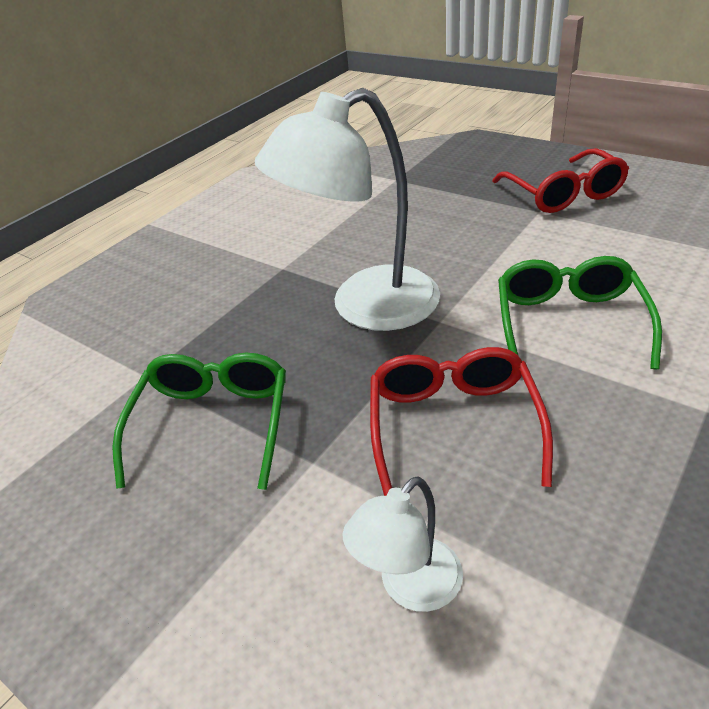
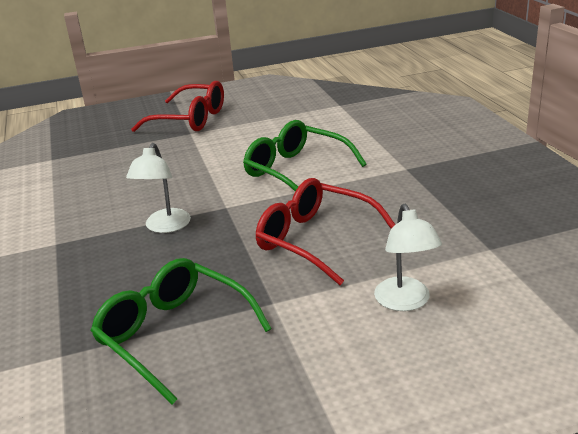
camera: 55 degrees left, 10 degrees down
(365, 307) = (165, 227): white lamp -> white lamp, size x0.49

